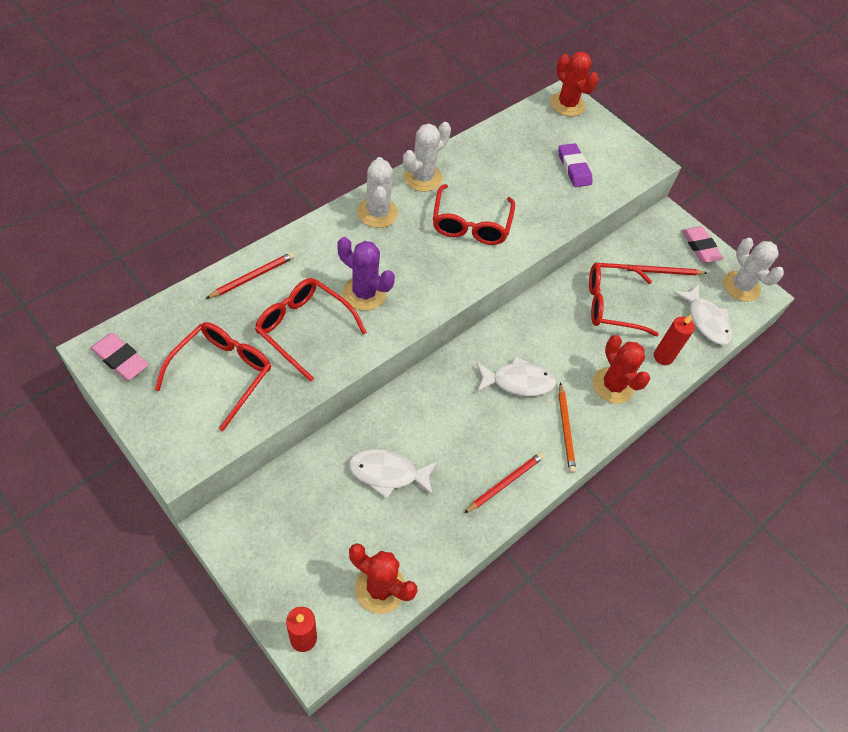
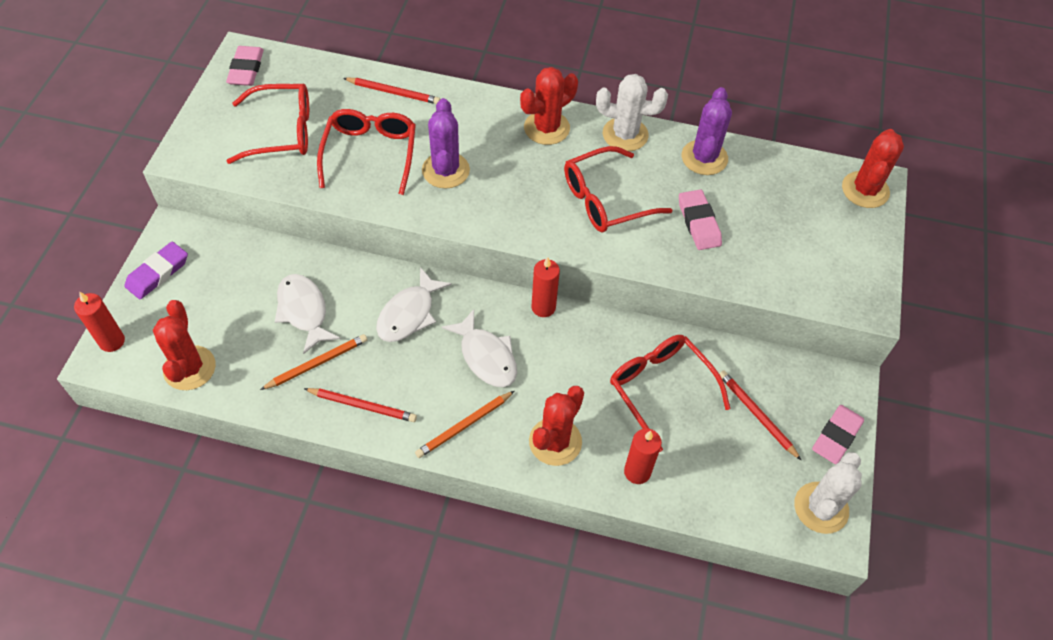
camera: 60 degrees right, 0 degrees up
(377, 213) = (546, 128): white cactus -> red cactus
(444, 492) = (317, 363): none -> orange pencil
(478, 154) = (704, 158): none -> purple cactus
(502, 324) = (543, 307): none -> red candle
(529, 192) = (698, 223): none -> pink eraser
(574, 168) = (777, 242): purple eraser -> purple eraser (157, 273)
(706, 321) = (730, 493): white fish -> white fish (409, 314)

